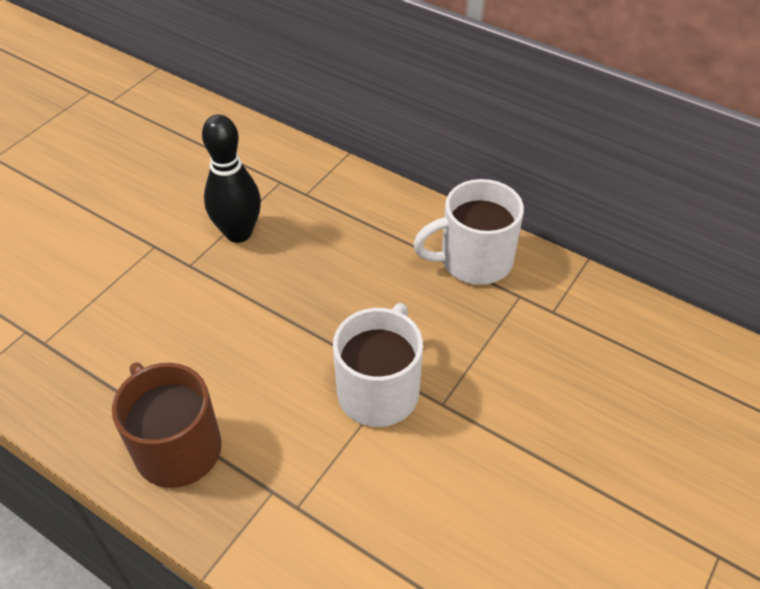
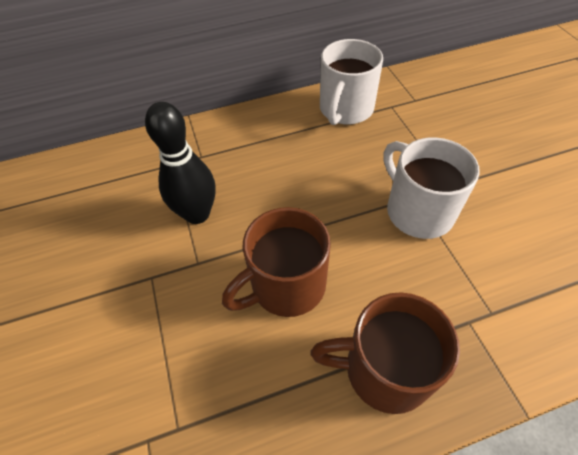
camera: 50 degrees left, 5 degrees up
(211, 335) = (286, 285): none -> brown mug

